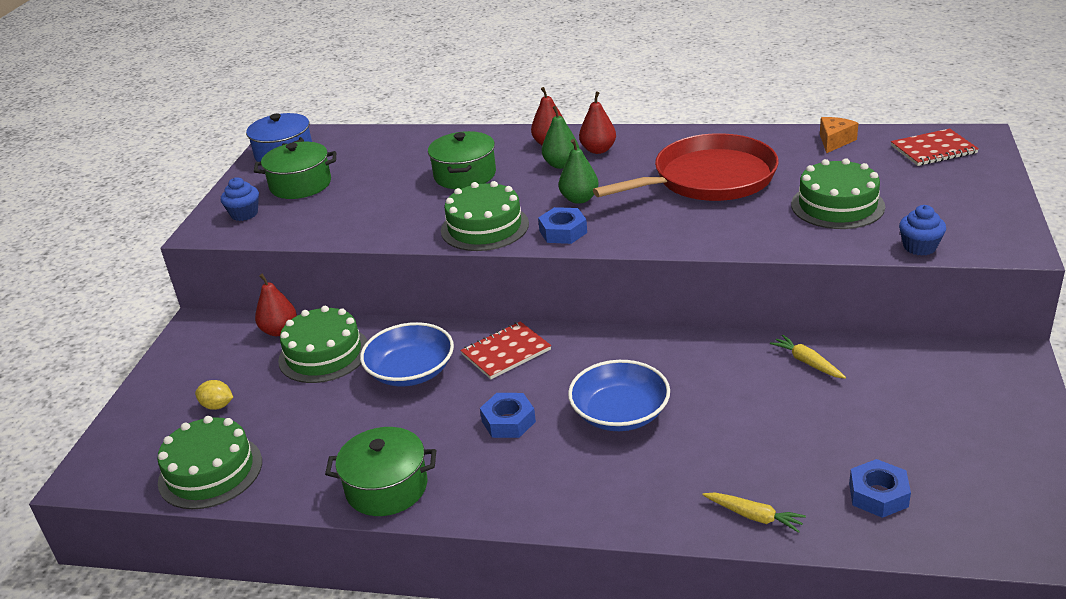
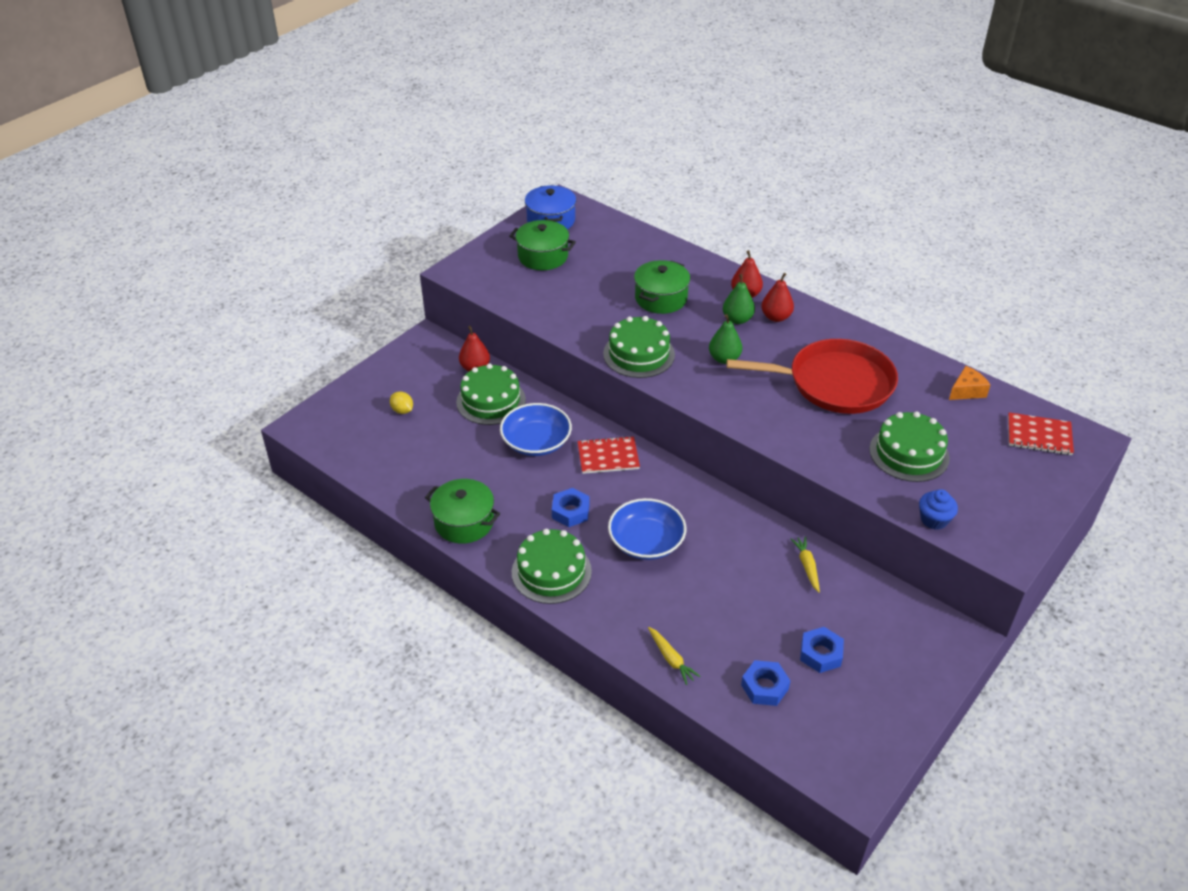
camera: 25 degrees right, 10 degrees up
(210, 471) = (370, 458): green cake -> green cake (551, 572)
(244, 214) = (489, 267): blue cupcake -> none
(563, 232) = (689, 384): blue nut -> blue nut (820, 654)

